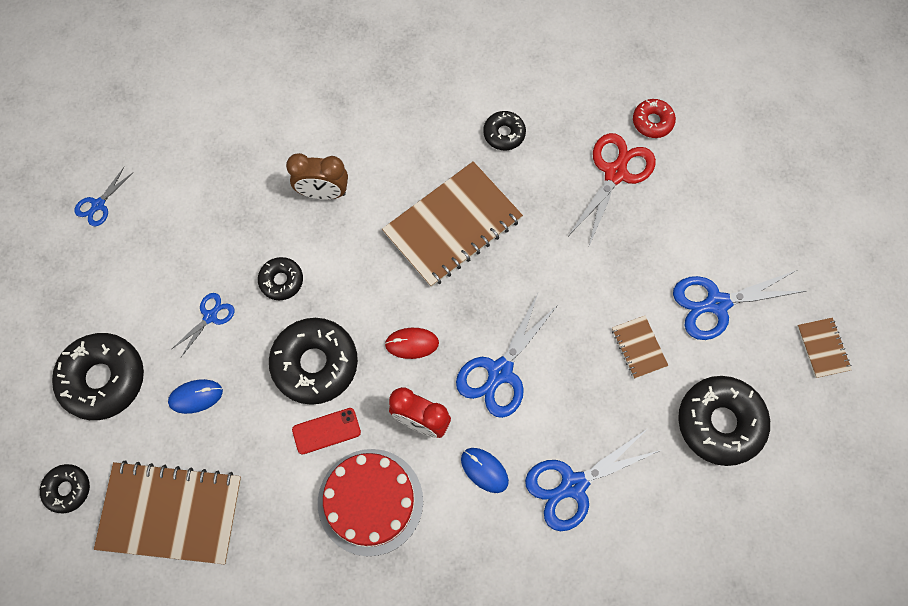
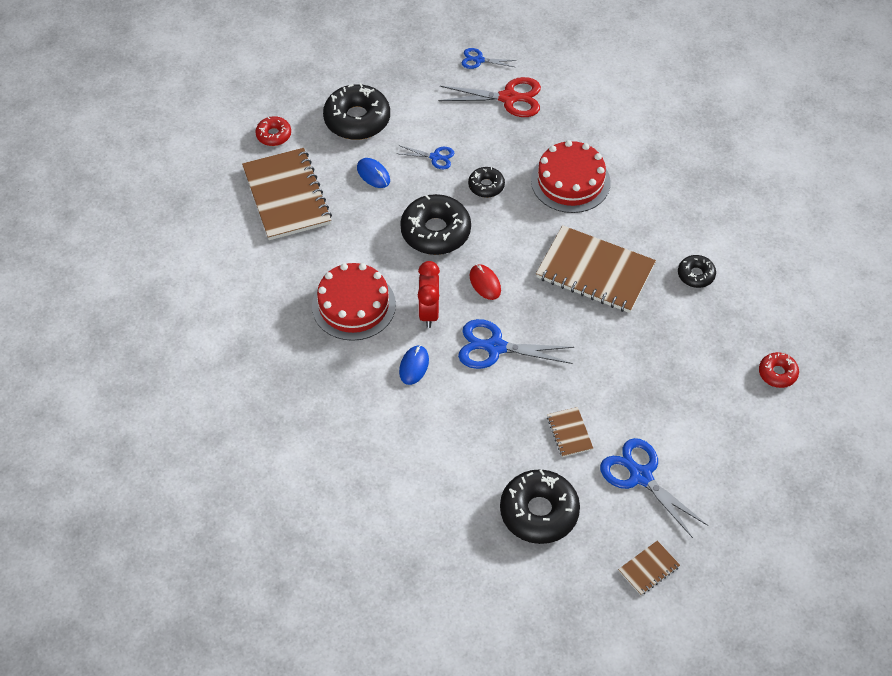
camera: 65 degrees right, 15 degrees down
(67, 489) = (273, 135): black donut -> red donut
(323, 192) = (570, 181): brown clock -> red cake
(326, 431) = (390, 258): red phone -> none
(573, 485) = (433, 428): blue scissors -> none
(615, 173) = (711, 363): red scissors -> red scissors (508, 98)
(638, 347) = (569, 433): brown notebook -> brown notebook turned 60 degrees counterclockwise

